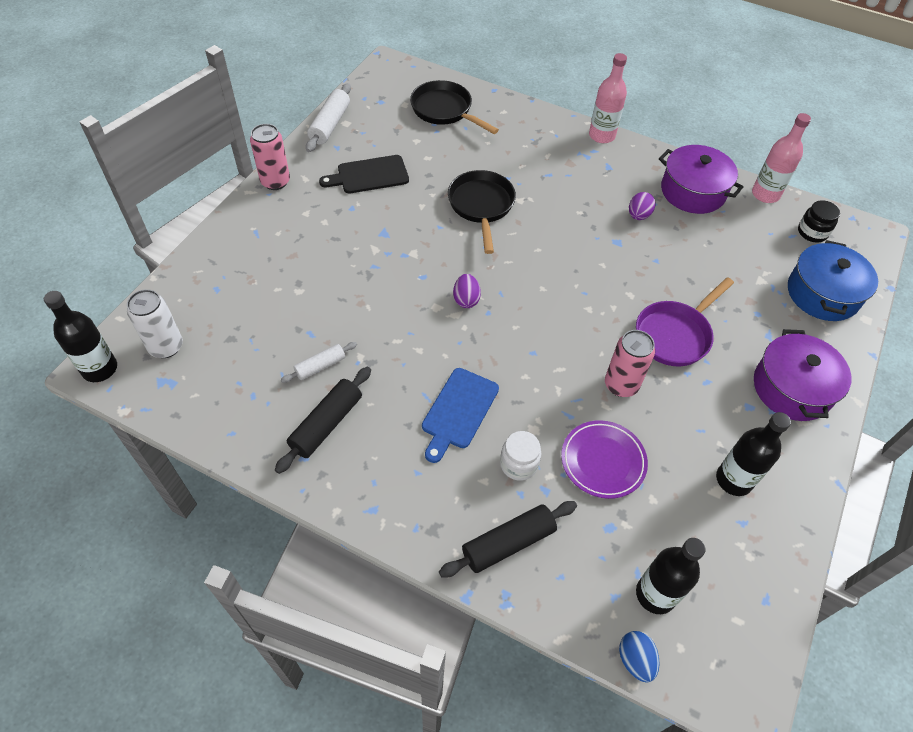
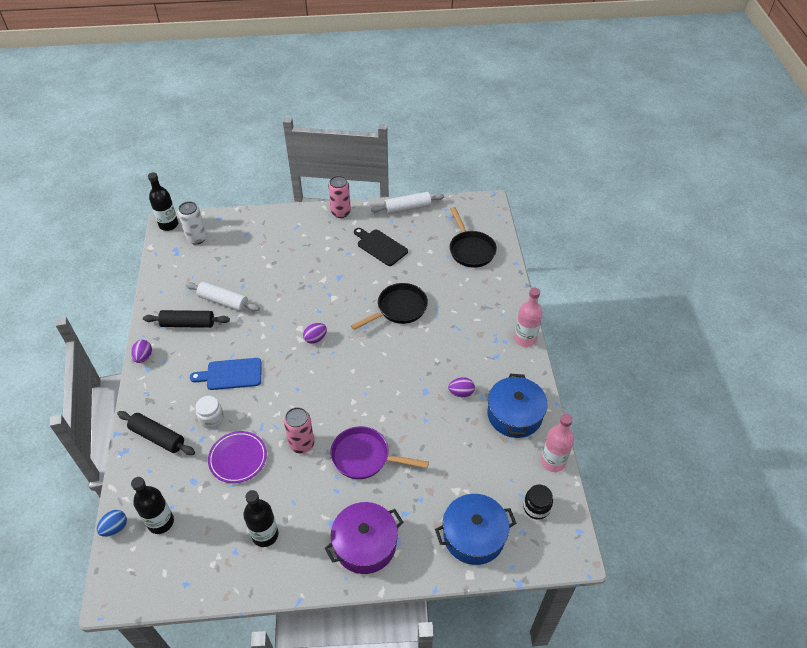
camera: 60 degrees right, 5 degrees down
(320, 366) = (223, 301): white rolling pin -> white rolling pin, size x1.62
(345, 505) = (143, 357): none -> purple egg
(444, 110) = (471, 250): black pan -> black pan turned 150 degrees clockwise
(693, 191) = (514, 415): purple pot -> blue pot

